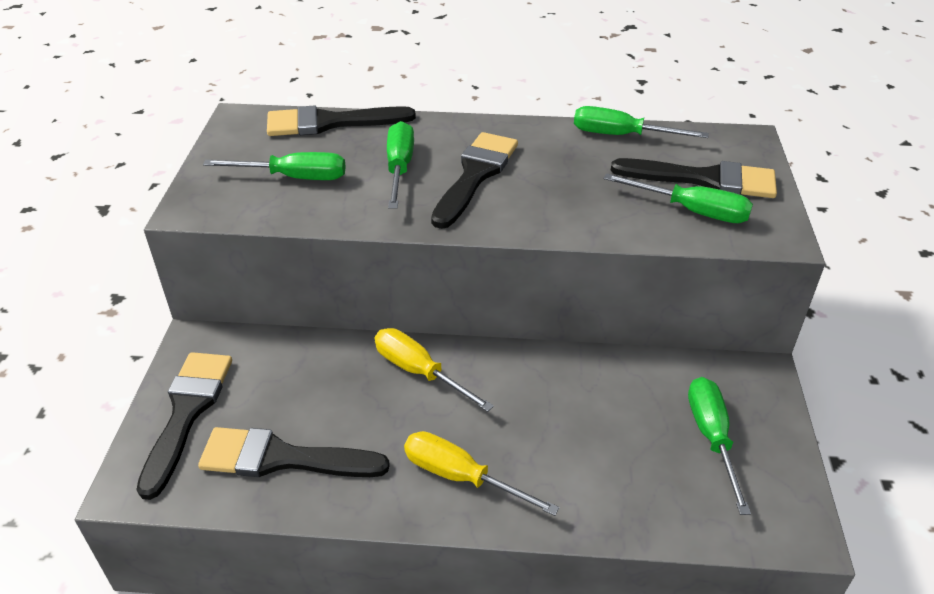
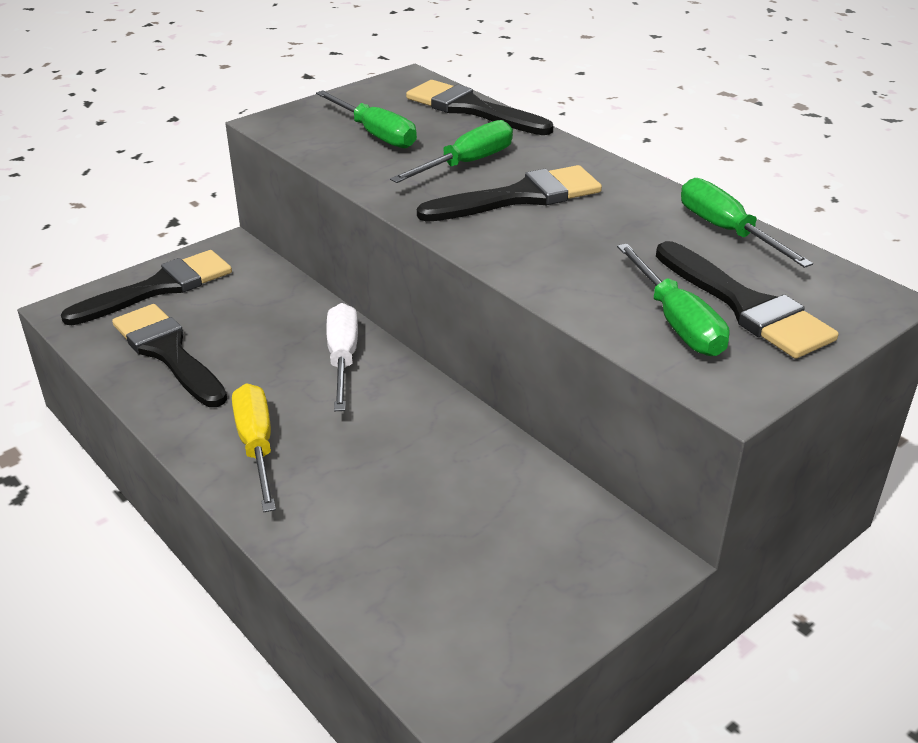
camera: 45 degrees right, 5 degrees down
(419, 372) = (342, 359): yellow screwdriver -> white screwdriver
(711, 437) = (502, 570): green screwdriver -> none

